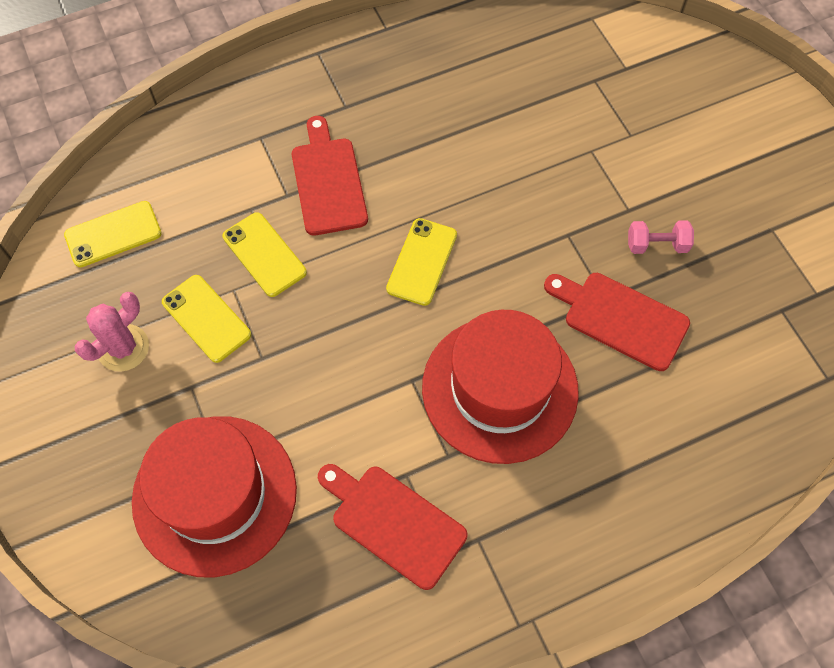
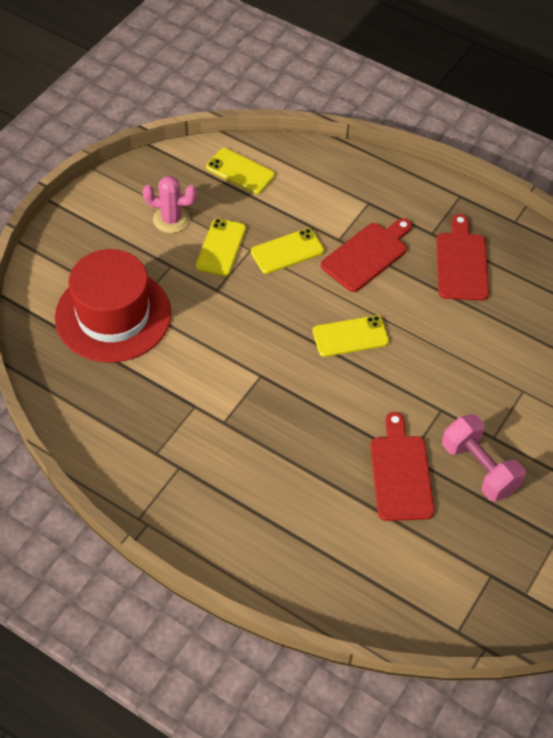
camera: 55 degrees right, 10 degrees down
(264, 254) = (287, 251): yellow phone -> yellow phone turned 45 degrees clockwise
(393, 522) = (159, 415): red cutting board -> red cutting board (461, 263)
(499, 389) = (292, 427): red hat -> none
(656, 245) = (479, 468): pink dumbbell -> pink dumbbell, size x1.65

